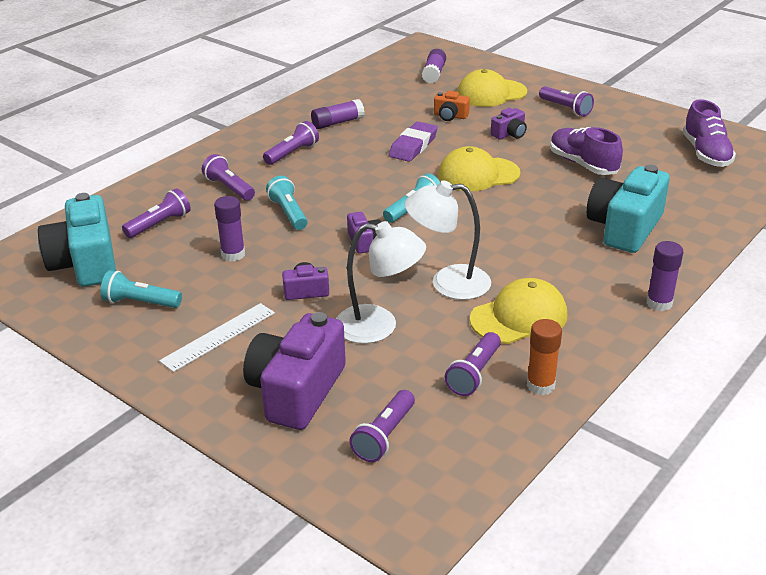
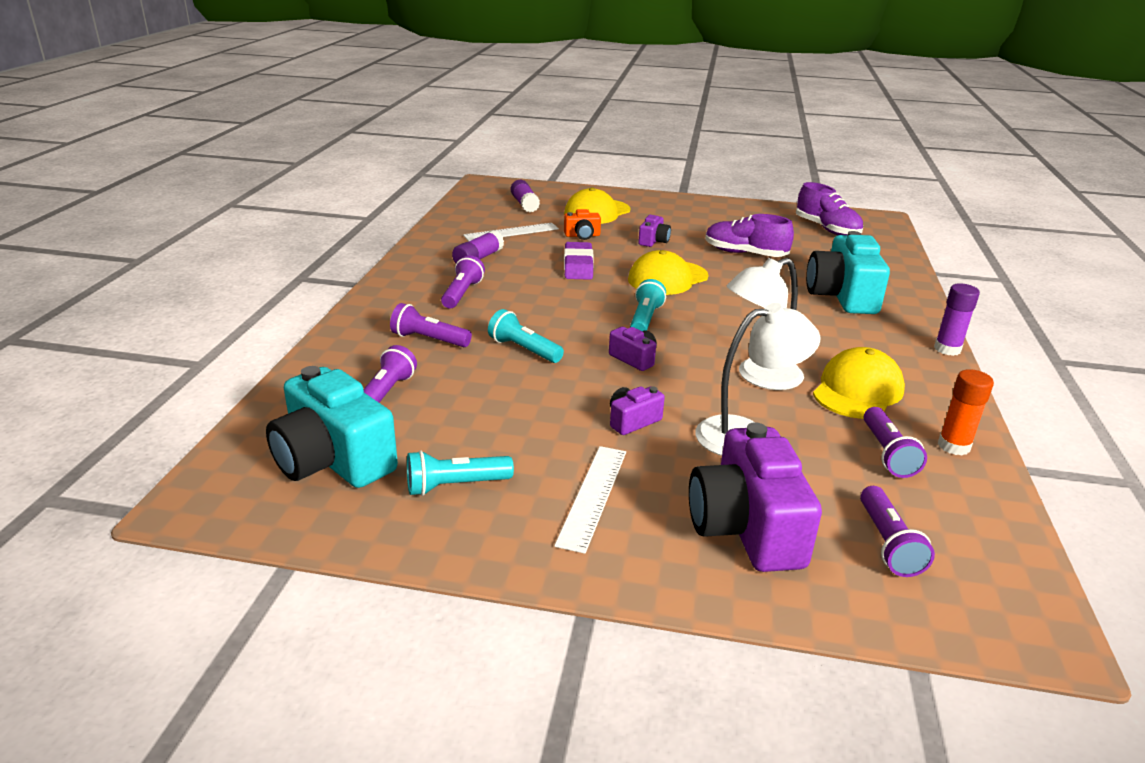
camera: 30 degrees left, 5 degrees down
(233, 255) = (509, 405): purple glue stick -> none
(391, 101) = (511, 232): none -> white ruler
(566, 108) = (676, 214): purple flashlight -> none

